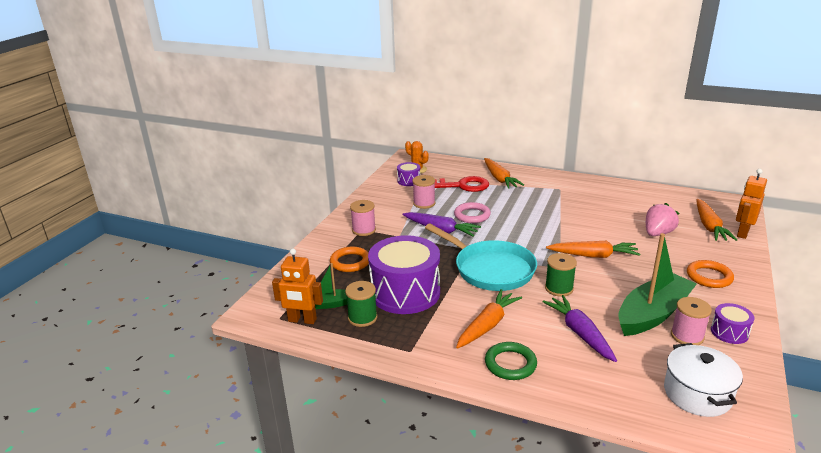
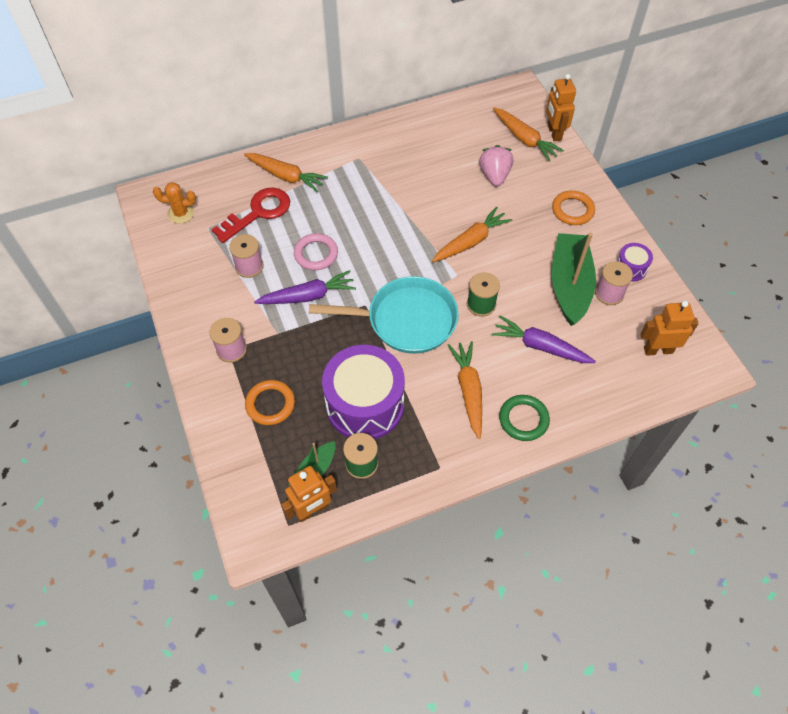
camera: 45 degrees left, 30 degrees up
(409, 181) = (193, 239): purple drum -> none
(697, 394) = (658, 350): white pot -> orange robot

